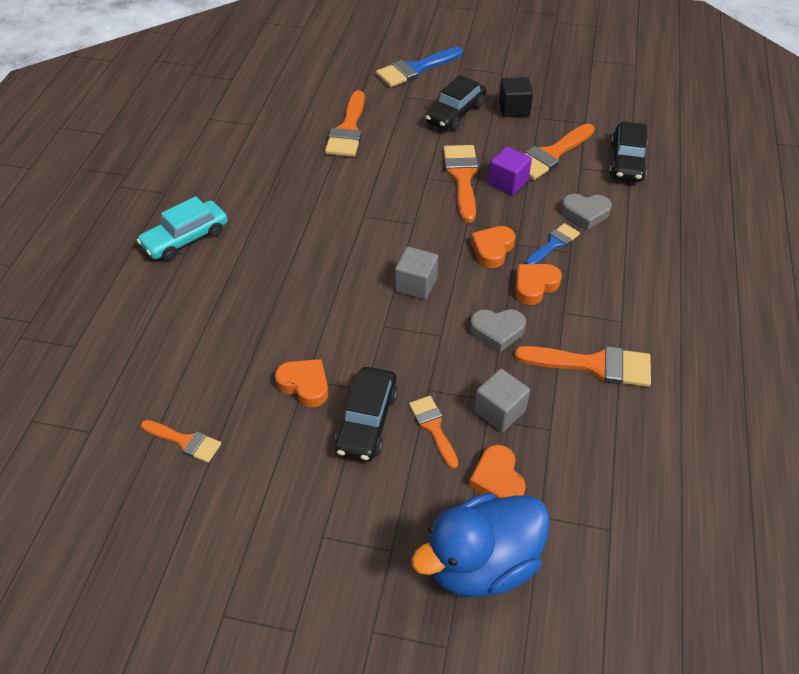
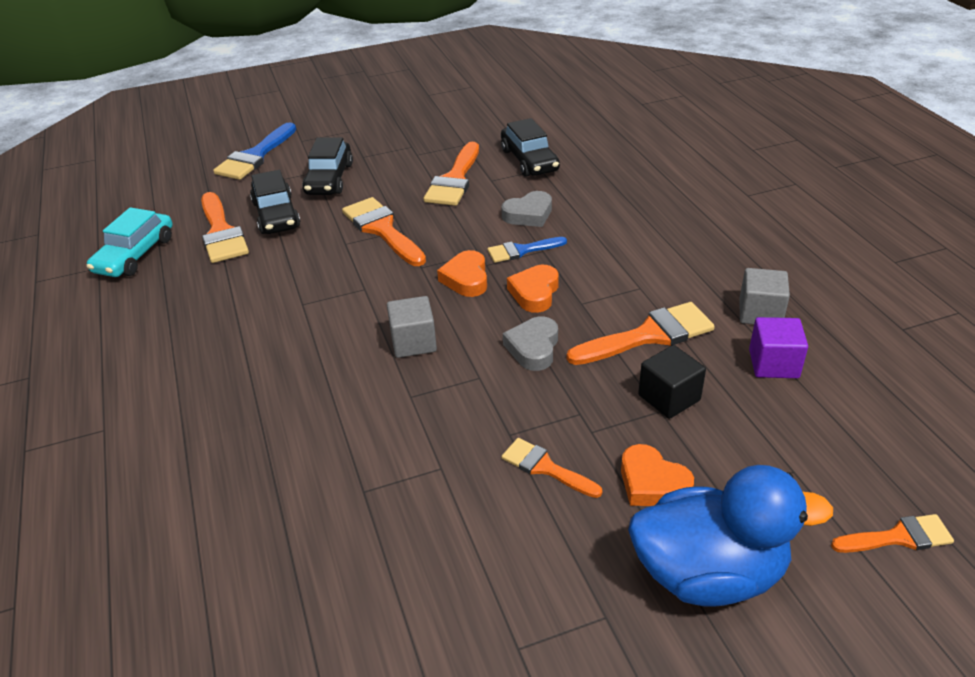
camera: 30 degrees left, 10 degrees down
(185, 238) = (93, 413): turquoise car -> turquoise car (135, 255)
(185, 441) = (261, 638): orange brush -> orange brush (898, 537)
(305, 385) = (367, 497): orange heart -> none
(367, 421) = (469, 498): black car -> black car (276, 215)
(482, 563) = (708, 573): blue duck -> blue duck turned 120 degrees counterclockwise
(497, 331) = (533, 348): grey heart -> grey heart turned 135 degrees clockwise
(499, 411) = (598, 418): grey cube -> grey cube (760, 313)
(508, 183) = (433, 217): purple cube -> purple cube (773, 364)
(514, 109) = (386, 155): black cube -> black cube (669, 398)
(553, 244) = (521, 250): blue brush -> blue brush turned 120 degrees counterclockwise

